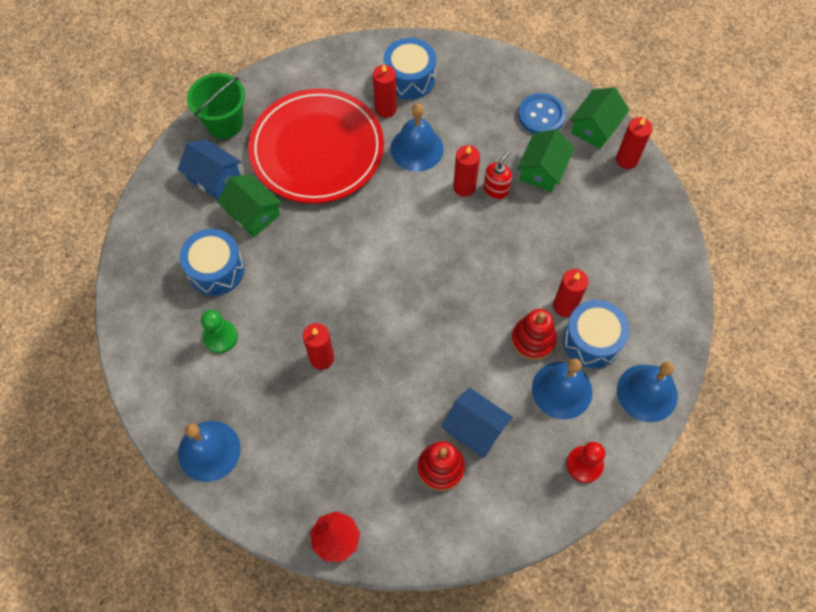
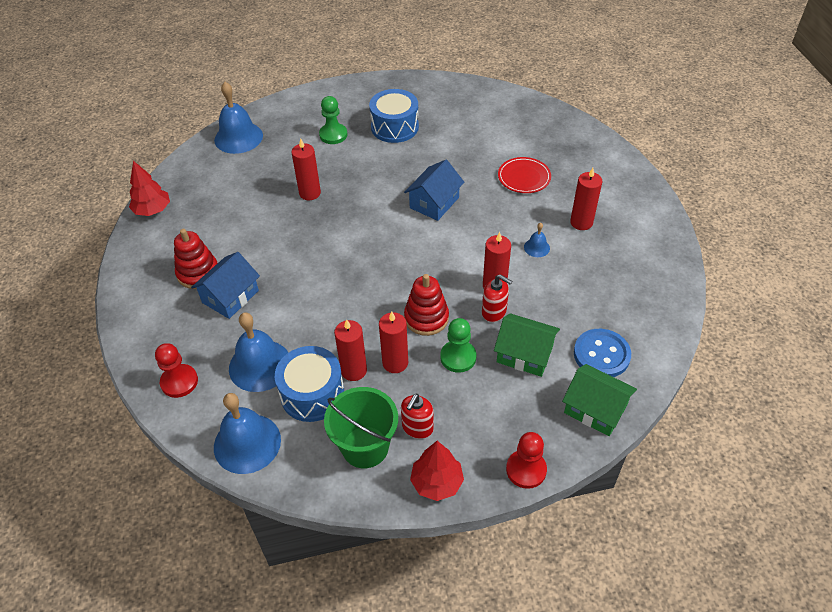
camera: 90 degrees right, 15 degrees down
(214, 177) = (485, 118): blue house -> blue house (434, 203)
(224, 123) = (542, 119): green bucket -> green bucket (365, 447)
(253, 213) = (450, 143): green house -> none
(317, 149) = (524, 177): red plate -> red plate, size x0.41
(409, 78) = (625, 239): blue drum -> none
(416, 148) = (536, 247): blue bell -> blue bell, size x0.47
(533, 340) = (317, 342): red stacking toy -> red stacking toy (426, 318)
(547, 221) = (458, 357): none -> green pawn
(621, 255) = (417, 428): none -> red soap dispenser
(626, 160) = (552, 441): red candle -> red candle (395, 363)
(653, 180) = (526, 470): none -> red pawn
(670, 242) = (436, 482): none -> red tree

